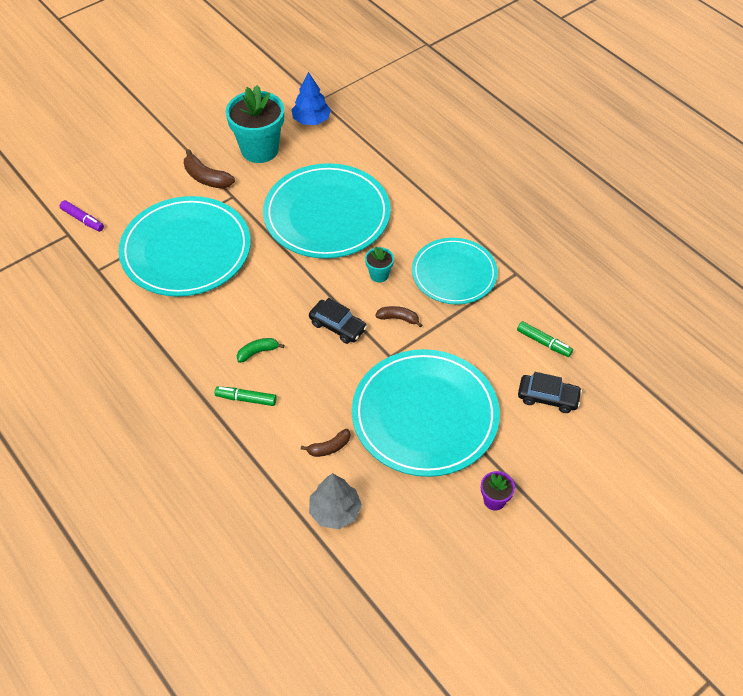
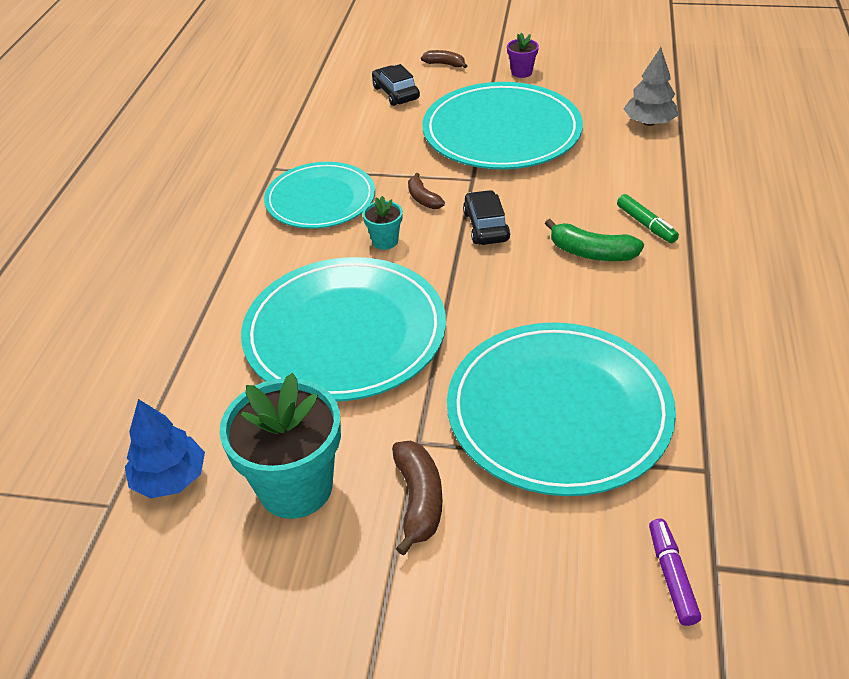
camera: 130 degrees left, 10 degrees down
(257, 352) = (591, 253): green banana -> green banana, size x1.55
(329, 447) = (607, 155): brown banana -> brown banana (444, 64)
(543, 343) = (340, 119): green marker -> none

